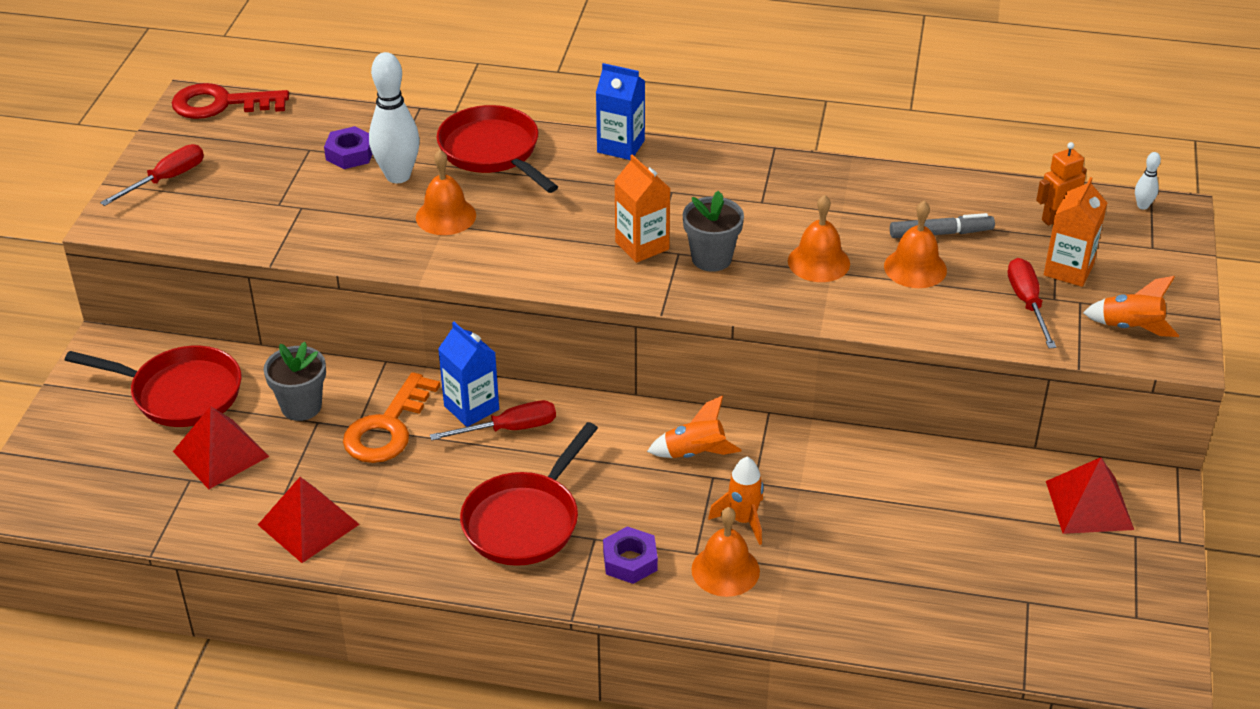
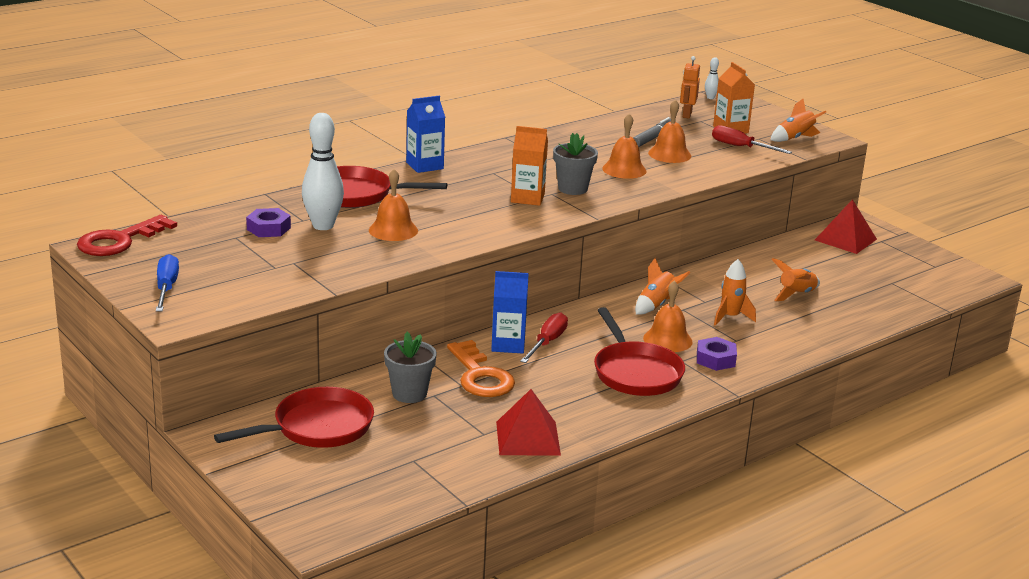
camera: 50 degrees left, 15 degrees down
(166, 179) = (166, 288): red screwdriver -> blue screwdriver
(220, 453) = (406, 439): red pyramid -> none
(725, 570) = (762, 339): orange bell -> orange bell (667, 340)
(874, 540) = (796, 294): none -> orange rocket

